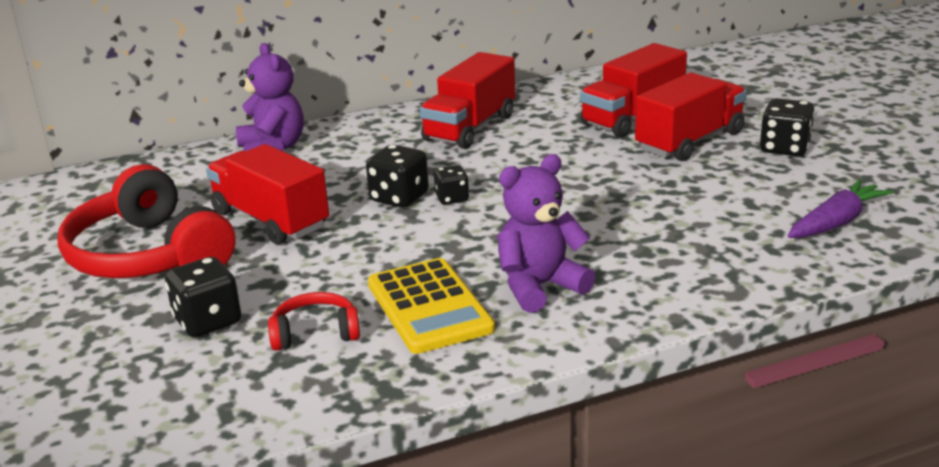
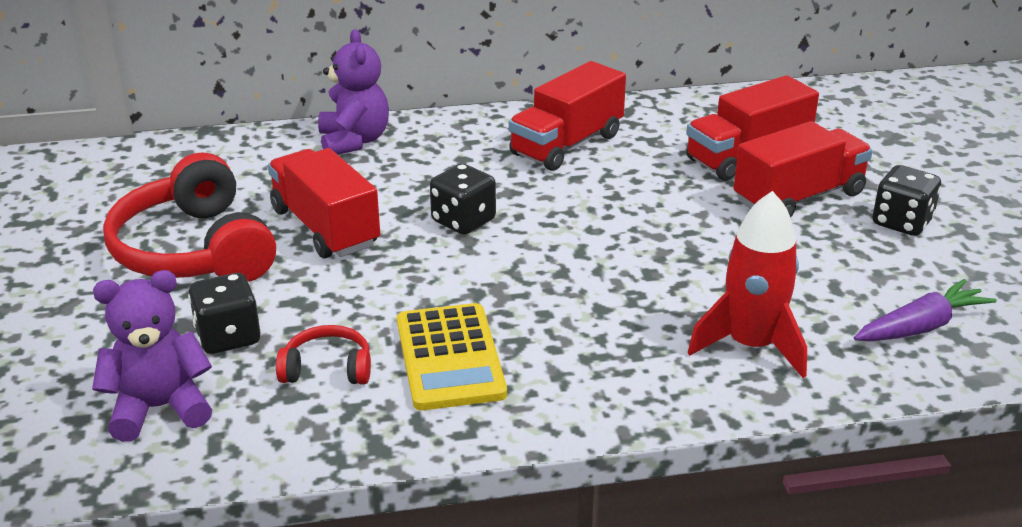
camera: 10 degrees right, 5 degrees up
(452, 198) = (517, 230): black dice -> none
(539, 287) = (570, 353): purple teddy bear -> purple teddy bear (160, 408)
(698, 257) = (751, 346): none -> red rocket

